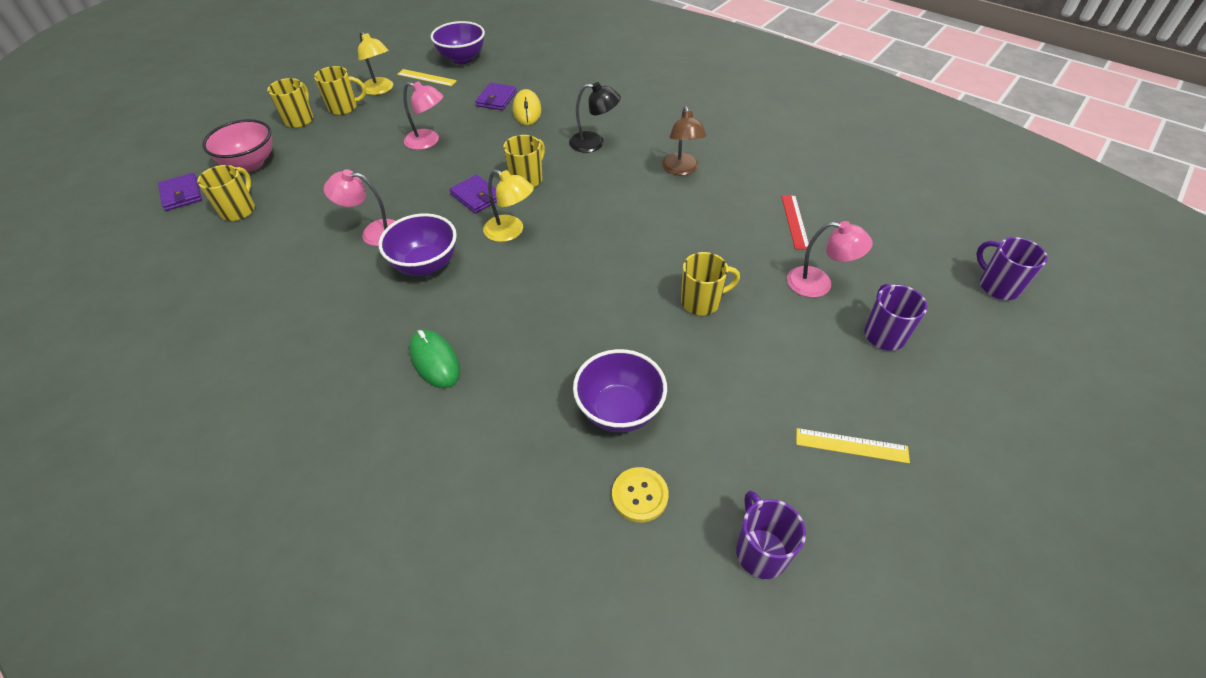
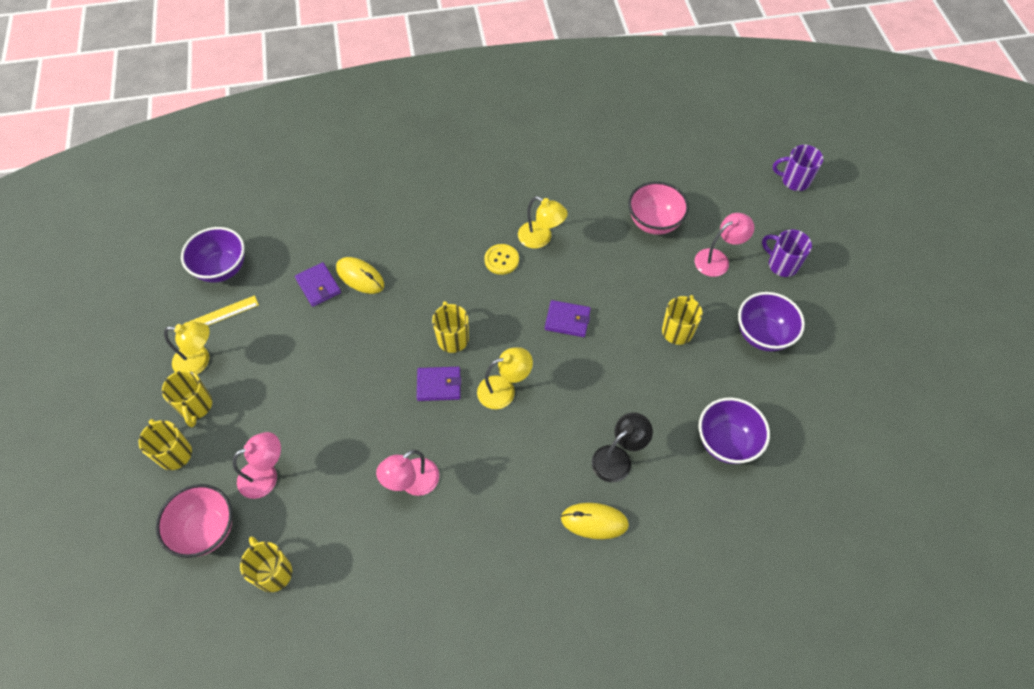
camera: 50 degrees left, 10 degrees up
(181, 194) = (194, 612): purple wallet -> purple wallet (567, 320)
(344, 108) = (196, 406): yellow mug -> yellow mug turned 135 degrees clockwise
(426, 265) = (488, 469): purple bowl -> purple bowl (762, 335)
(428, 141) = (326, 373): pink lamp -> pink lamp (266, 475)
(435, 361) = (594, 521): green mouse -> yellow mouse
(594, 143) = (454, 265): black lamp -> black lamp (618, 458)
(640, 495) = (793, 476): yellow button -> yellow button (501, 260)
(681, 169) = (541, 238): brown lamp -> yellow lamp
(760, 551) = (869, 445): purple mug -> none
(795, 221) = (654, 222): red ruler -> pink bowl
(851, 445) = (840, 348): yellow ruler -> none

